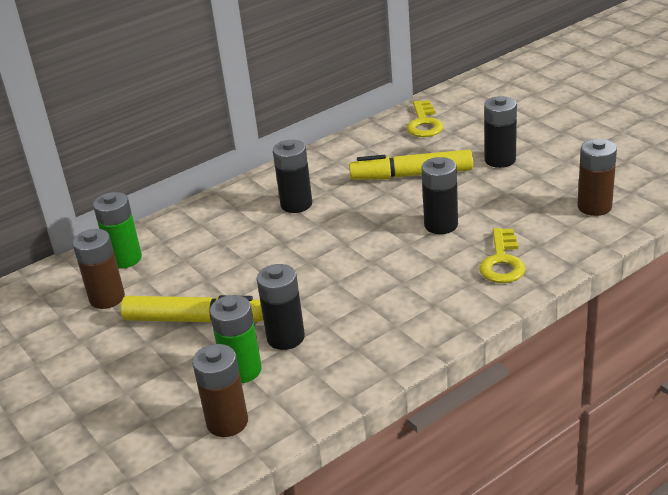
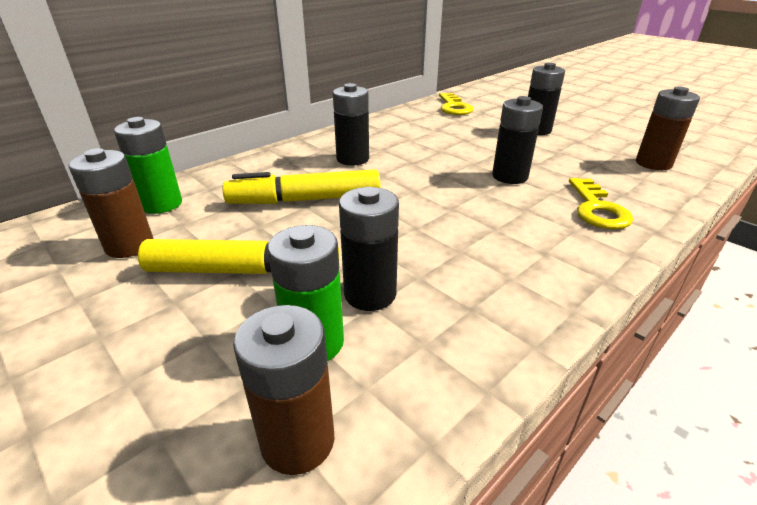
camera: 10 degrees left, 0 degrees up
(411, 175) = (459, 139): yellow marker -> yellow marker (305, 200)

